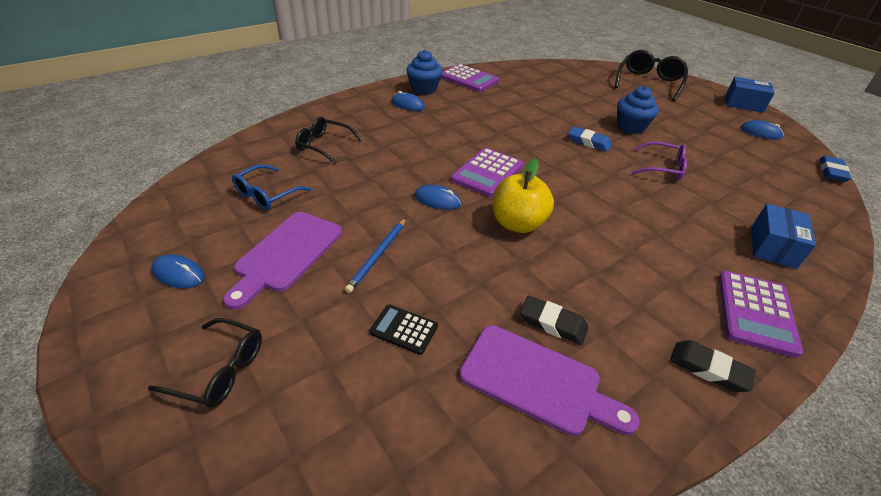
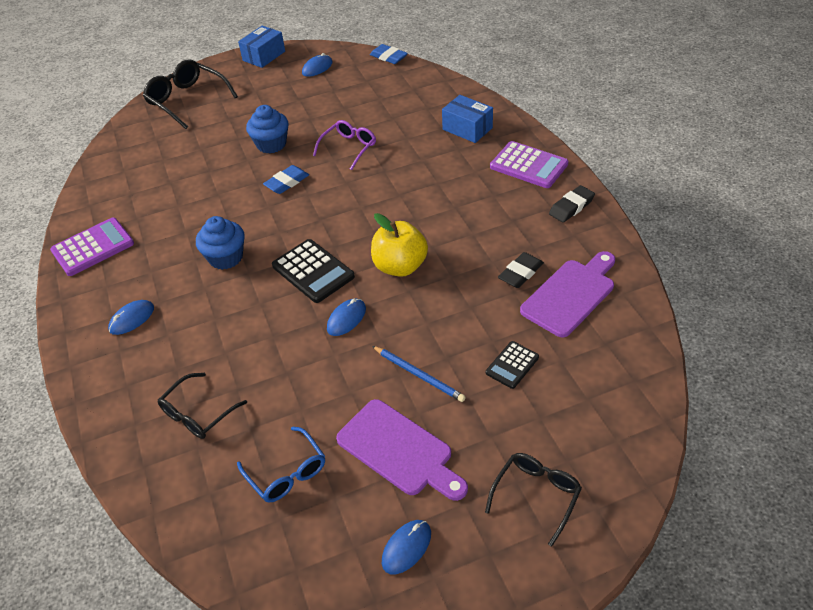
camera: 70 degrees left, 5 degrees up
(424, 89) = (96, 297): blue cupcake -> blue cupcake (226, 257)
(487, 173) = (313, 271): purple calculator -> black calculator

